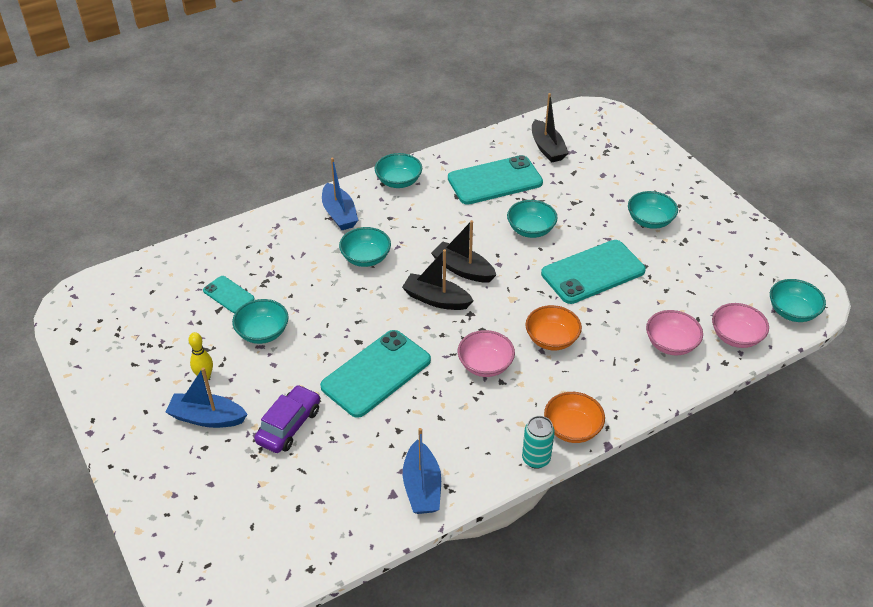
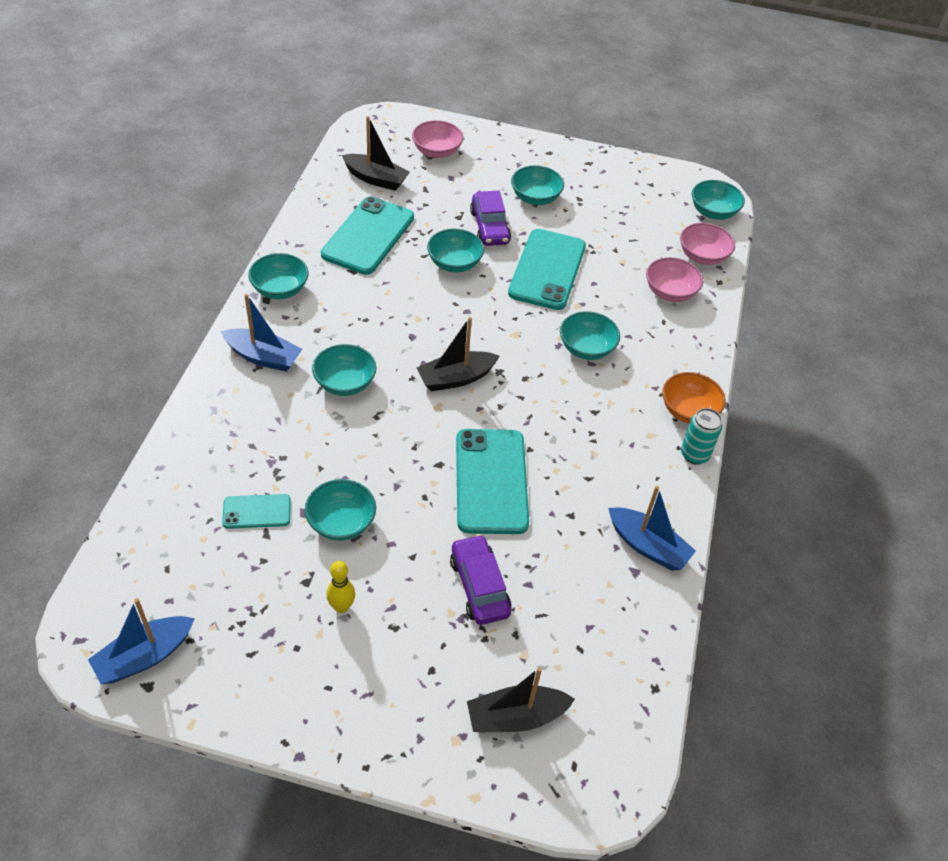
camera: 50 degrees left, 5 degrees up
(207, 418) = (397, 642): blue boat -> blue boat (144, 656)
(463, 269) = (444, 336): black boat -> black boat (516, 717)
(485, 365) = (566, 407): pink bowl -> pink bowl (437, 151)
(551, 339) = (586, 348): orange bowl -> turquoise bowl
(587, 221) = (490, 227): none -> purple car

